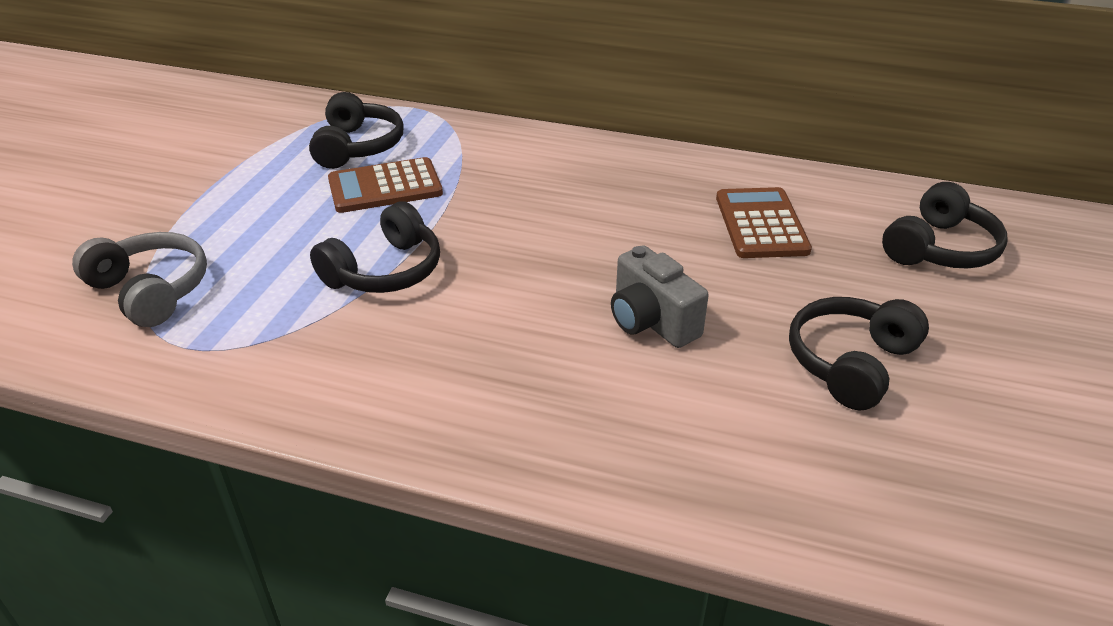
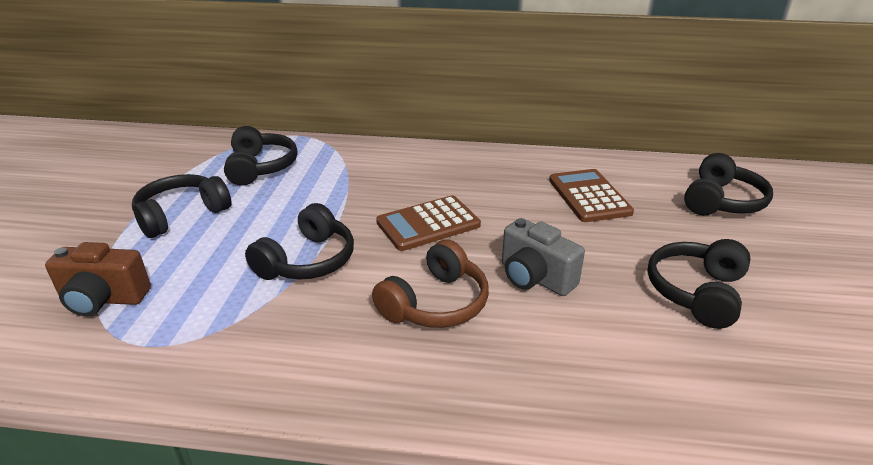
camera: 10 degrees left, 5 degrees down
(151, 291) = (103, 299): grey headphones -> brown camera
(253, 199) = (181, 215): none -> black headphones
(385, 187) = (290, 195): brown calculator -> brown calculator (428, 224)
(520, 338) = (435, 303): none -> brown headphones

